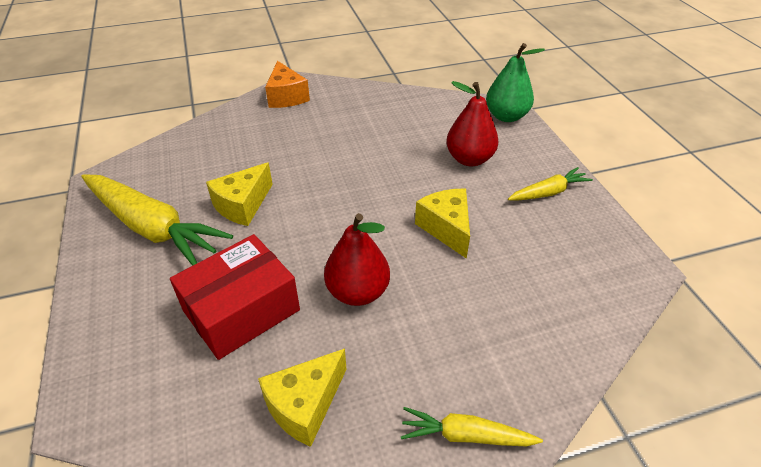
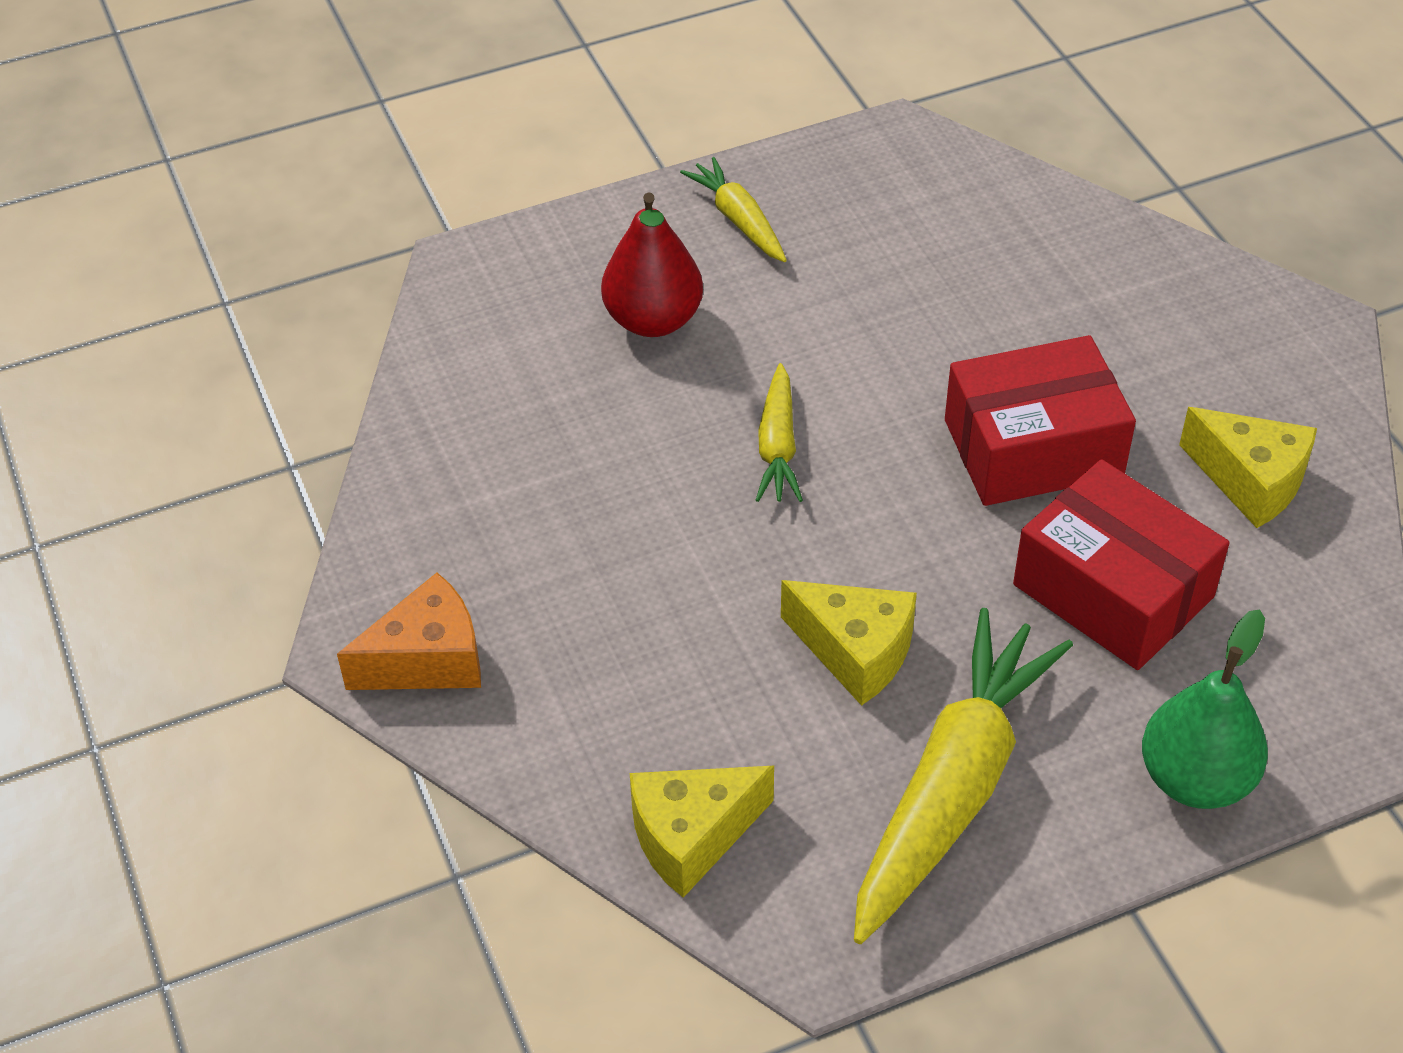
camera: 95 degrees left, 5 degrees up
(358, 292) = (1033, 448): red pear -> red box
(446, 228) = (859, 347): yellow cheese -> yellow cheese (692, 837)
(465, 435) = (1234, 320): yellow carrot -> yellow carrot (777, 446)
(506, 116) = (495, 265): green pear -> green pear (1195, 779)

